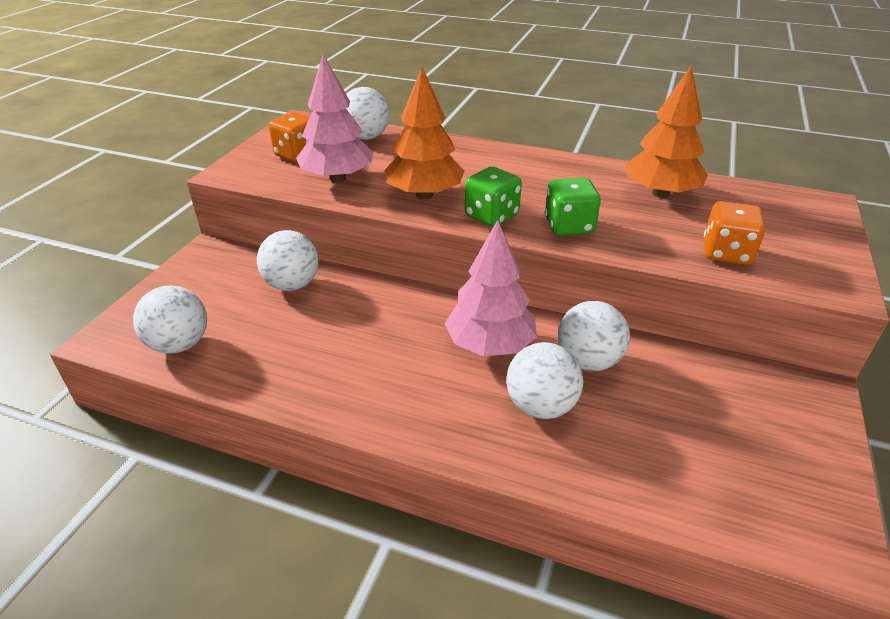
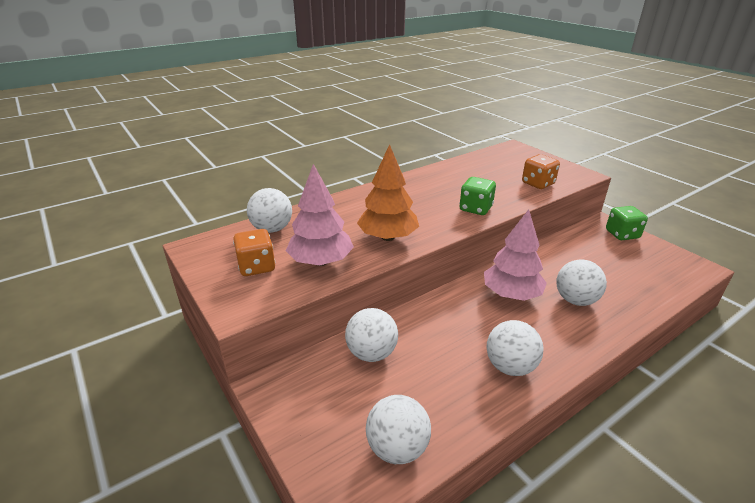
camera: 55 degrees left, 5 degrees down
(491, 216) = (440, 226): green dice -> green dice (622, 234)
(588, 361) = (547, 269): white ball -> white ball (510, 366)
(660, 193) = (467, 173): orange tree -> none

